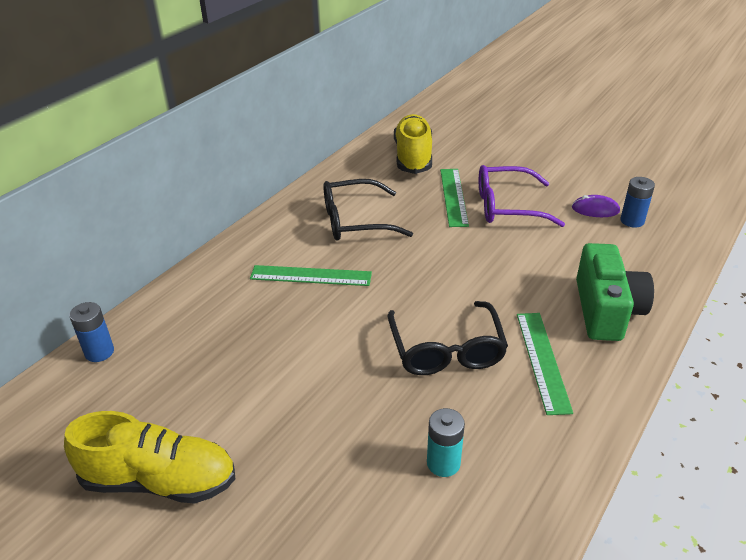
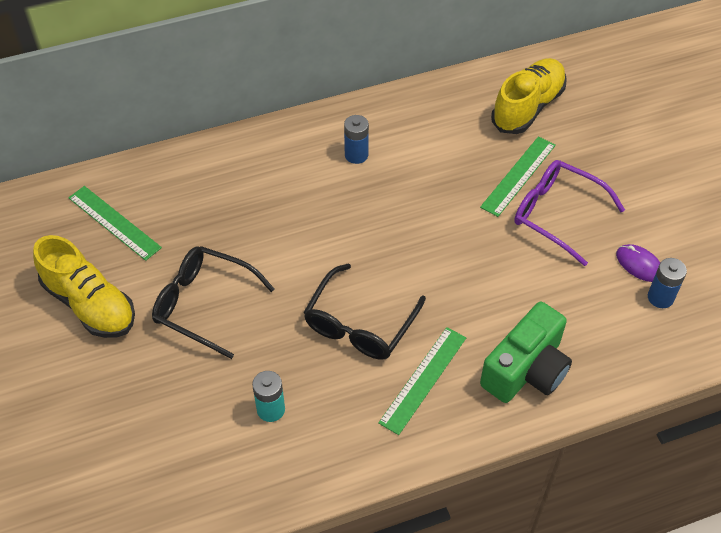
camera: 35 degrees right, 15 degrees up
(99, 352) = (122, 177): blue battery -> blue battery (356, 155)
(311, 276) = (320, 193): green ruler -> green ruler (114, 222)
(355, 221) = (405, 156): black glasses -> black glasses (204, 304)

